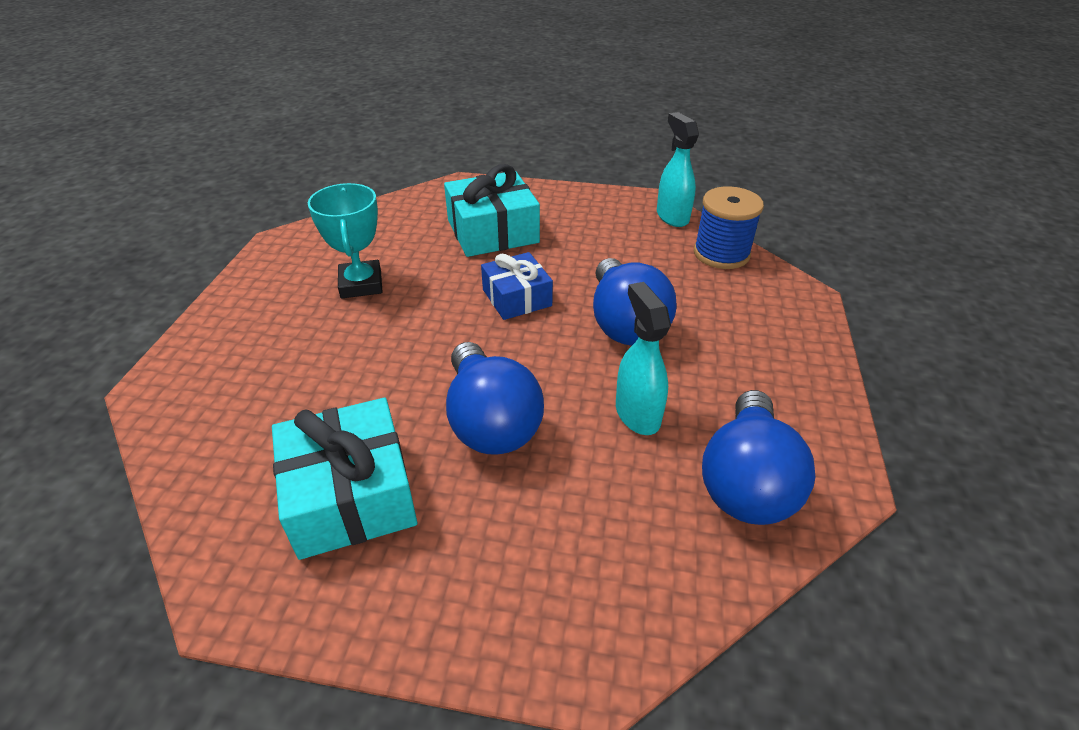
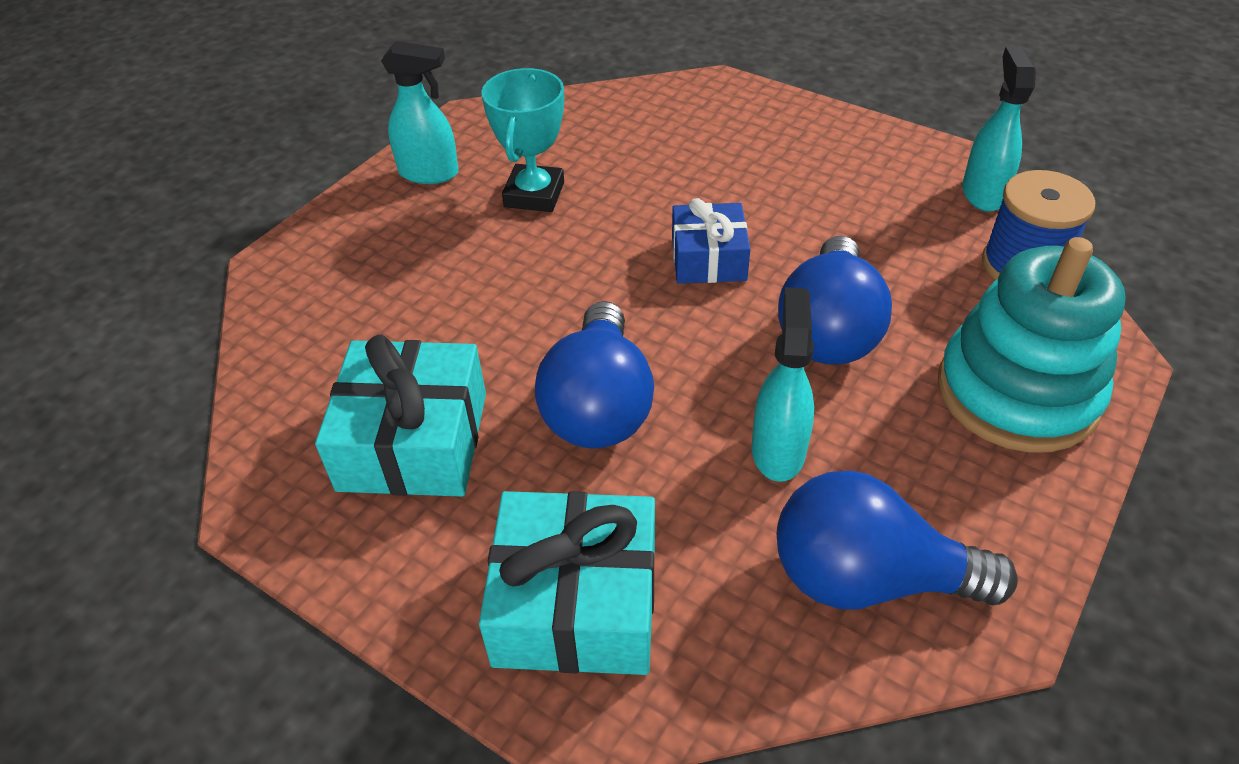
camera: 25 degrees right, 5 degrees up
(265, 288) = (429, 173): none -> turquoise spray bottle
(492, 231) = (724, 160): turquoise gift -> turquoise gift (576, 603)
(746, 481) = (868, 578): blue light bulb -> blue light bulb turned 60 degrees clockwise
(764, 331) = (1017, 392): none -> turquoise stacking toy

